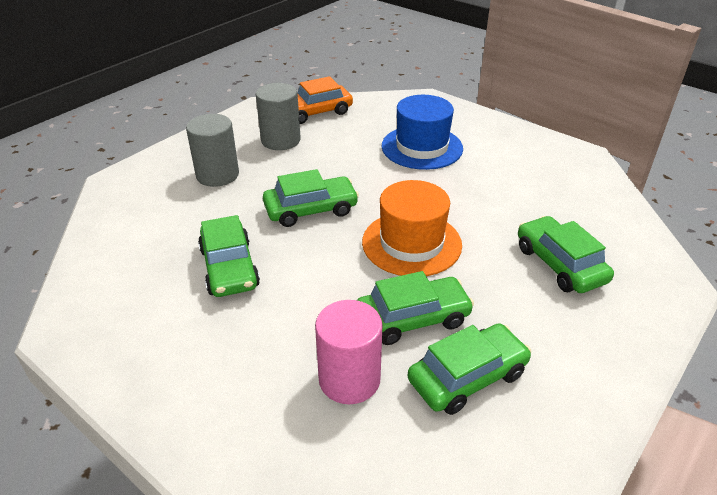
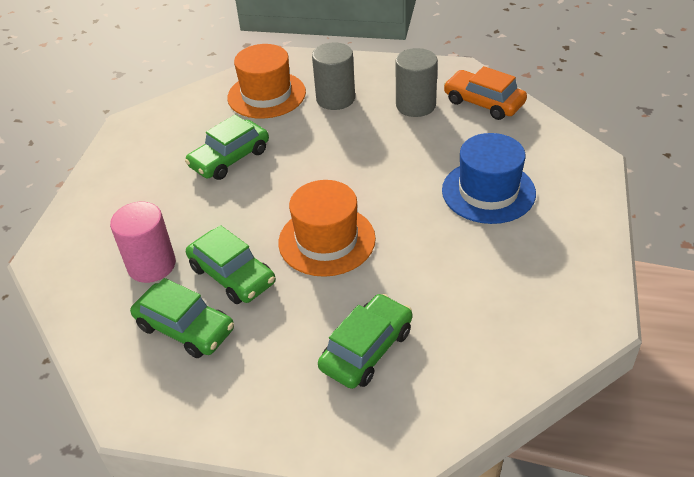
camera: 65 degrees right, 5 degrees up
(155, 212) = (266, 95): none -> orange hat
(311, 209) = (329, 166): green car -> none

